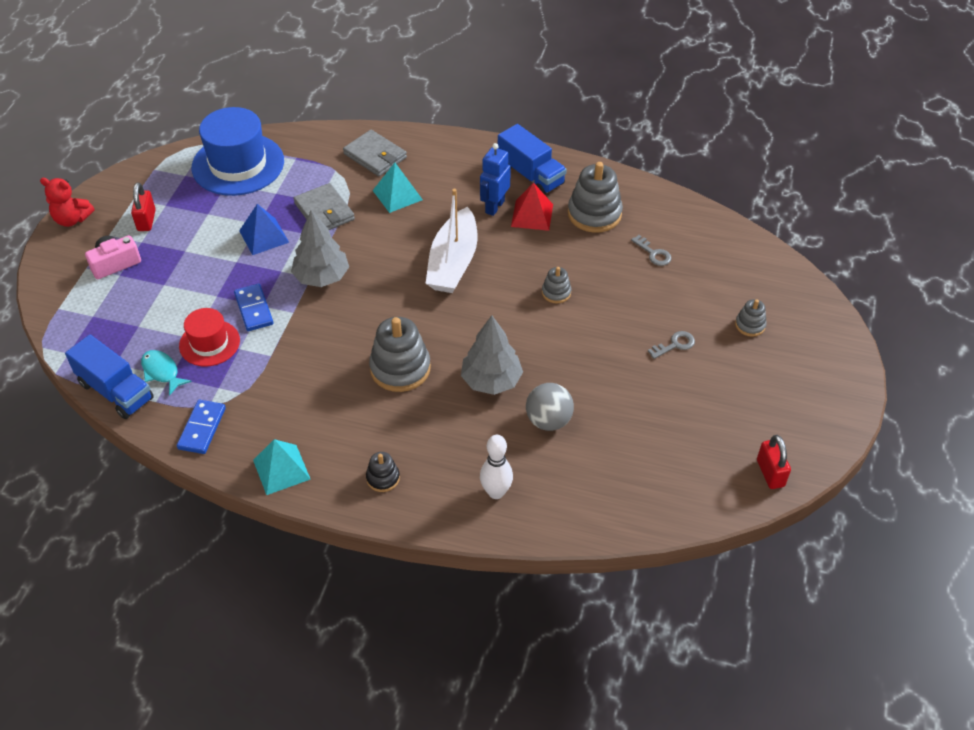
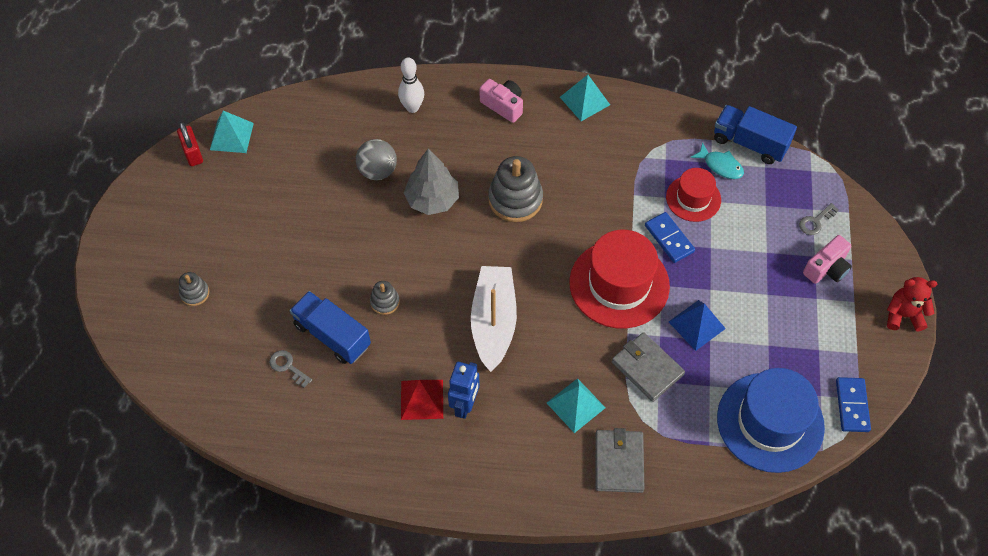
camera: 170 degrees right, 10 degrees up
(146, 220) = (826, 326): red padlock -> none
(202, 428) = (662, 123): blue domino -> blue domino (852, 405)
(321, 277) = (619, 284): grey tree -> red hat
(375, 156) = (619, 462): grey wallet -> grey wallet turned 60 degrees clockwise
(383, 478) = (503, 105): black stacking toy -> pink camera
(530, 175) = (431, 460): blue truck -> blue truck (332, 335)
(594, 214) = (353, 412): grey stacking toy -> none
(674, 345) = (268, 260): grey key -> grey key (815, 221)
(724, 488) = (231, 136): none -> turquoise pyramid

